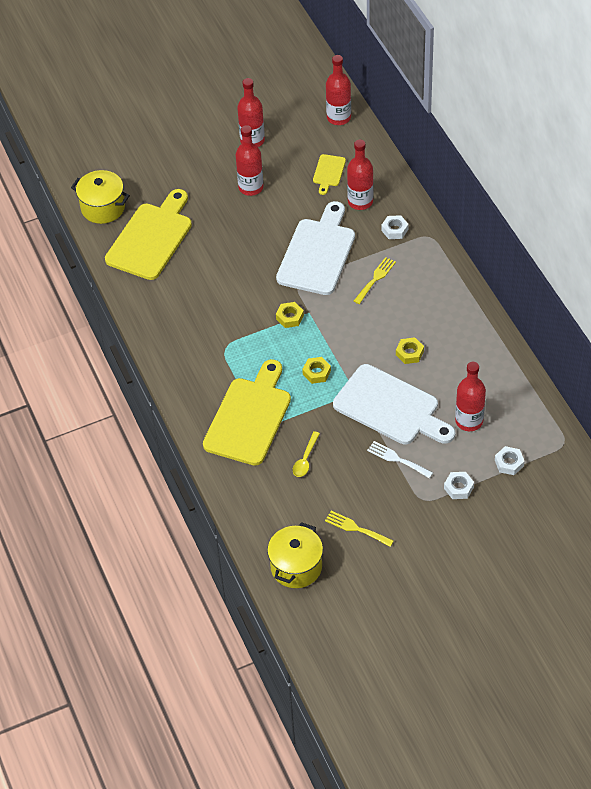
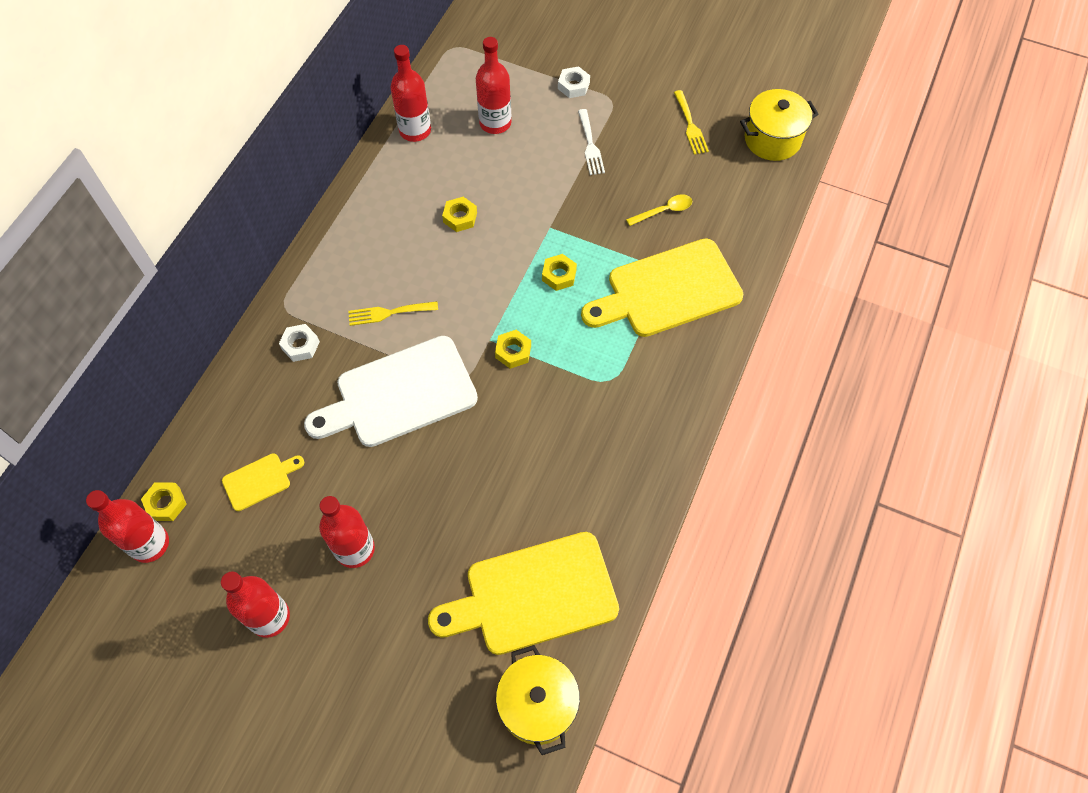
camera: 135 degrees left, 10 degrees up
(354, 133) = (166, 503): none -> yellow nut
(360, 201) = (283, 410): red bottle -> red bottle (415, 130)
(390, 407) = (539, 188): white cutting board -> none
(509, 463) = (512, 69): white nut -> none

